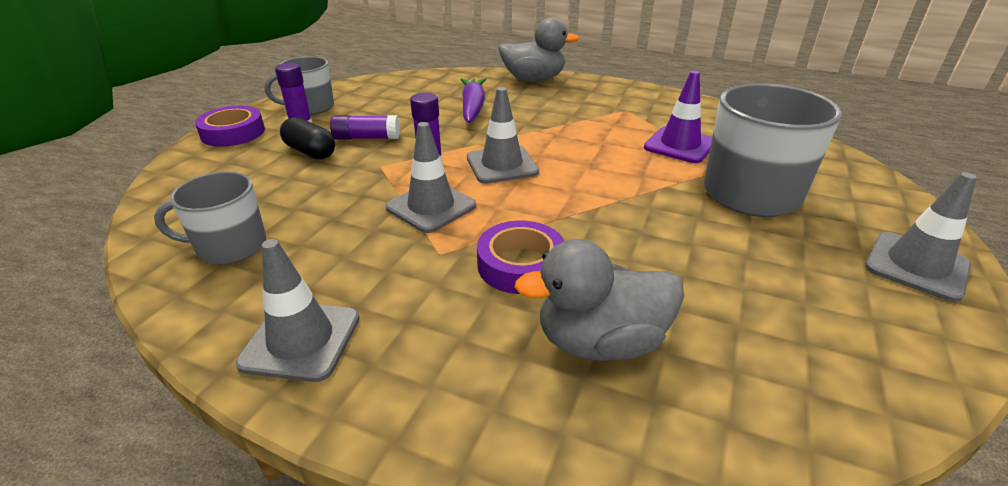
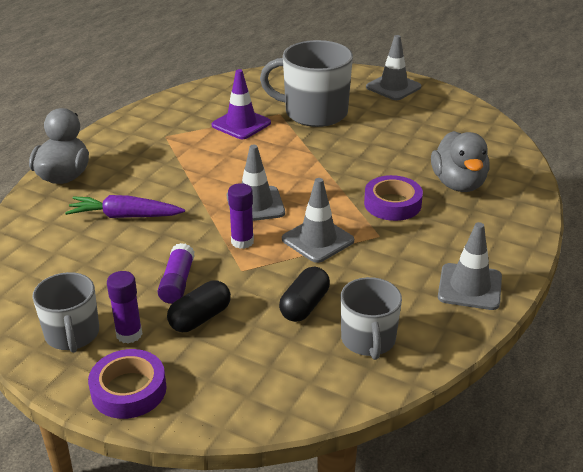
camera: 85 degrees left, 0 degrees up
(308, 203) = (304, 306): none -> black capsule

